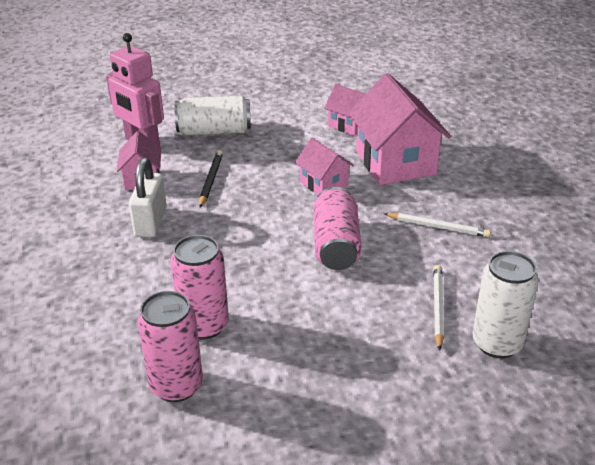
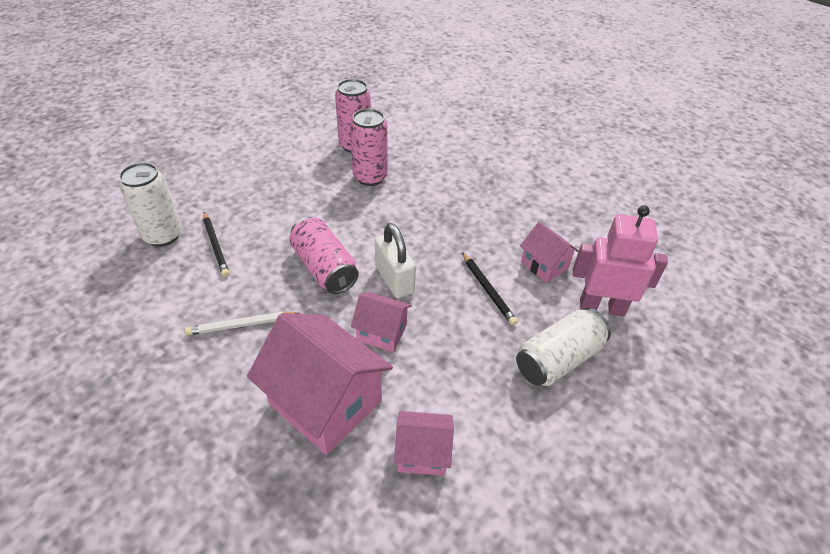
camera: 145 degrees right, 10 degrees up
(150, 222) = (486, 229): white padlock -> white padlock (394, 279)
(437, 307) = (216, 246): white pencil -> black pencil

